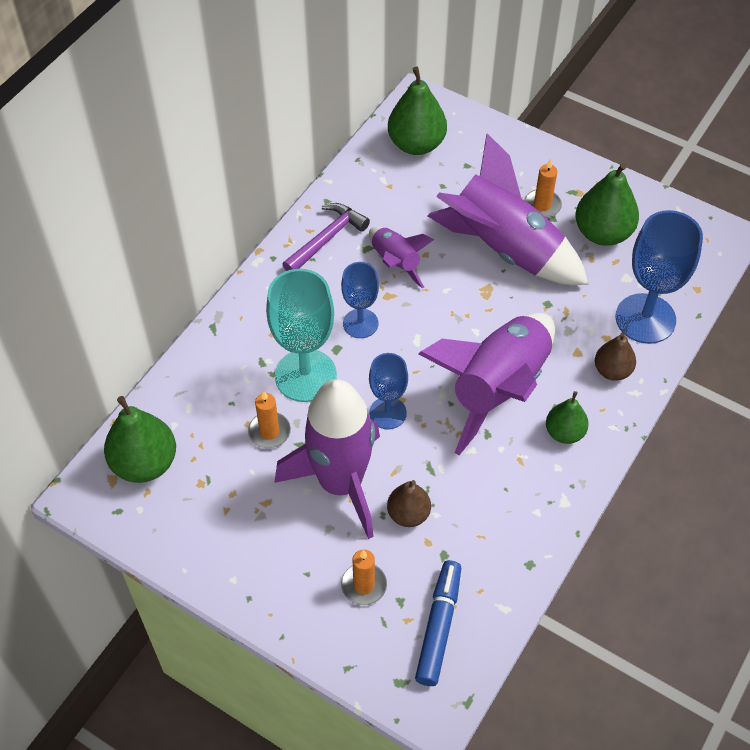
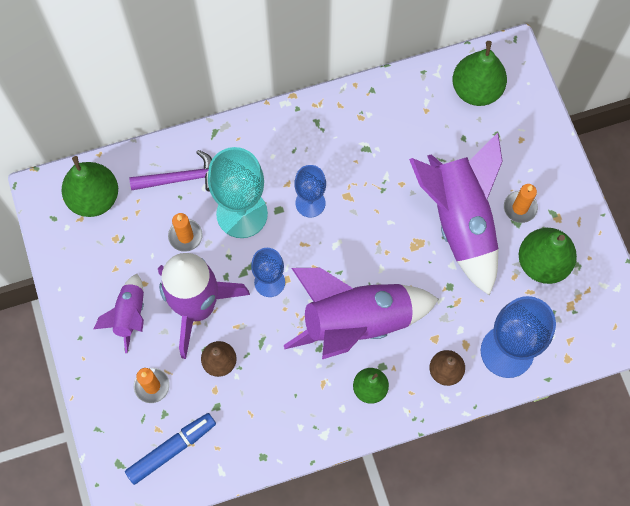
camera: 40 degrees right, 15 degrees up
(327, 239) = (345, 120): purple hammer -> purple hammer (181, 178)
(395, 263) = (375, 174): purple rocket -> purple rocket (129, 315)

